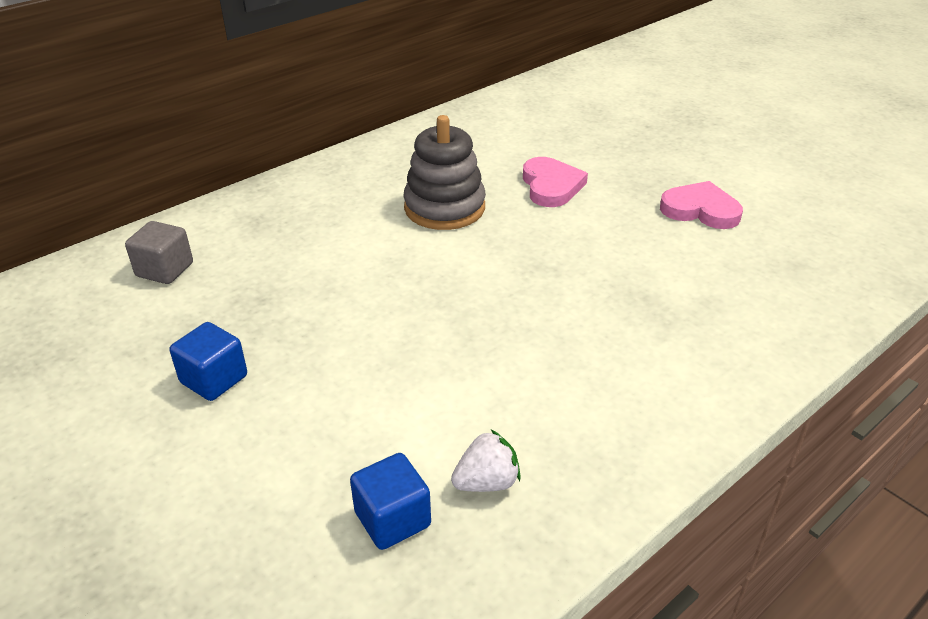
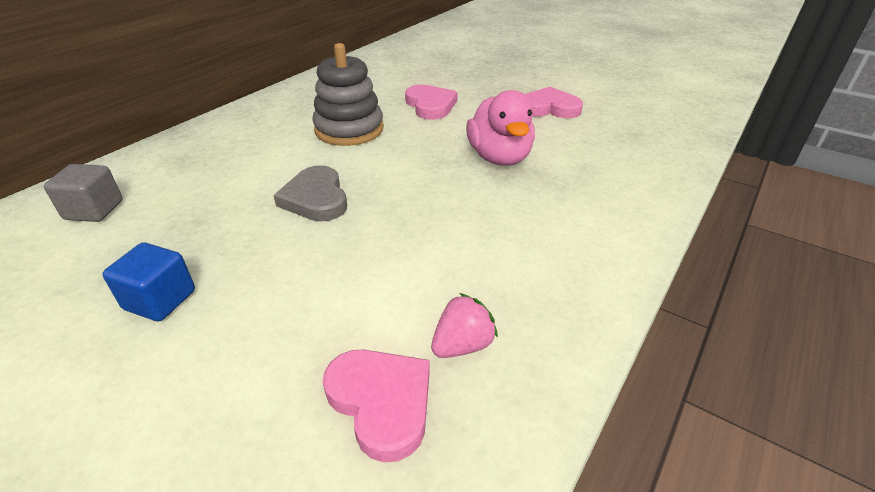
camera: 15 degrees left, 0 degrees up
(385, 292) = (315, 198): none -> grey heart
(392, 519) = (381, 402): blue cube -> pink heart
(487, 482) = (462, 345): white strawberry -> pink strawberry
(608, 272) = (499, 158): none -> pink duck

